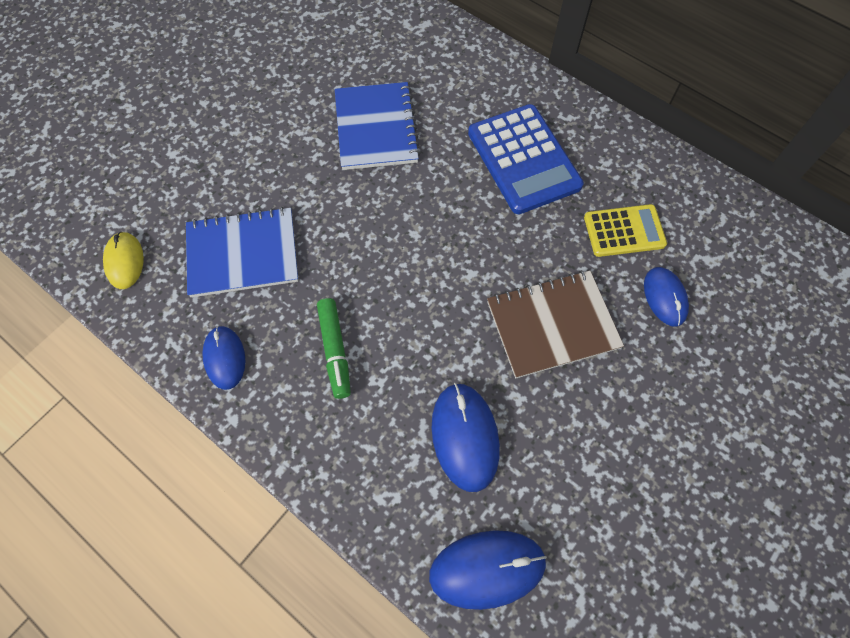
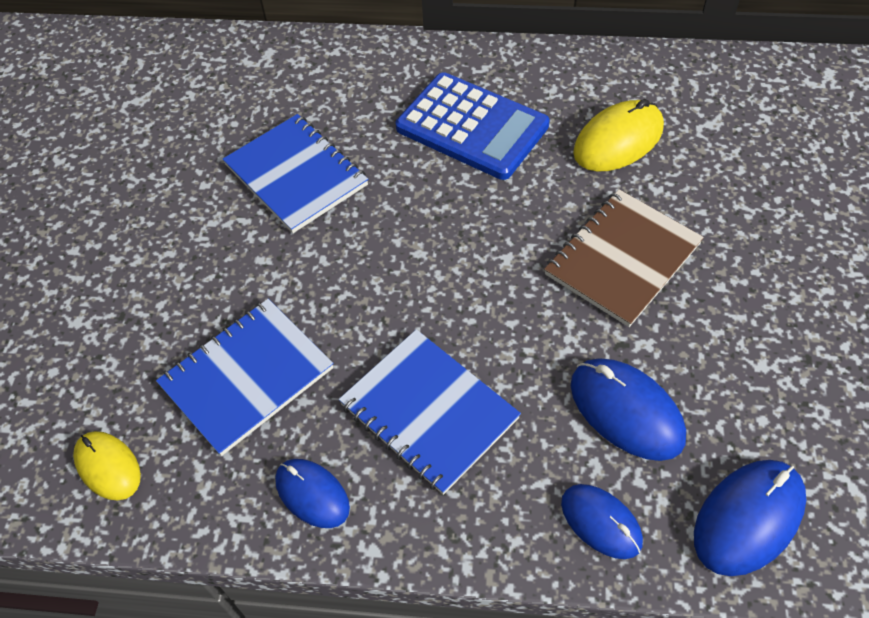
camera: 30 degrees left, 10 degrees down
(335, 351) = (429, 412): green marker -> blue notebook
(624, 231) = (618, 140): yellow calculator -> yellow mouse
(665, 297) = (701, 177): blue mouse -> blue mouse (601, 522)

